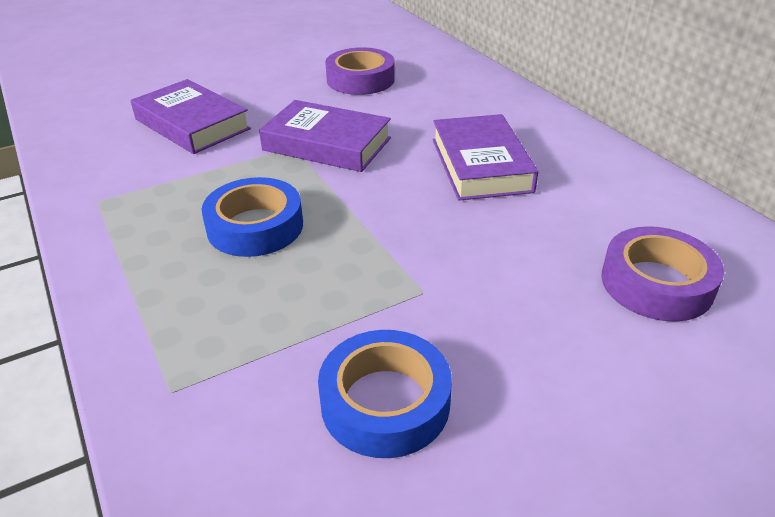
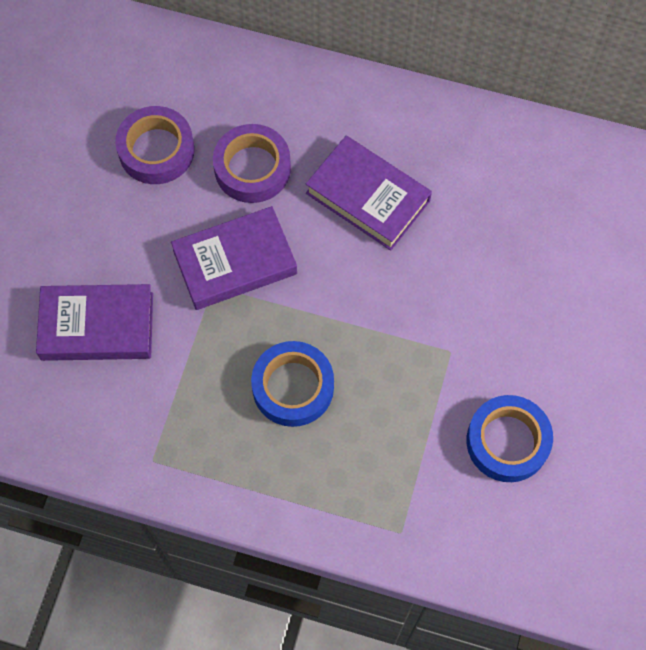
camera: 45 degrees left, 30 degrees up
(656, 283) = (563, 235): purple tape -> purple tape (252, 168)

